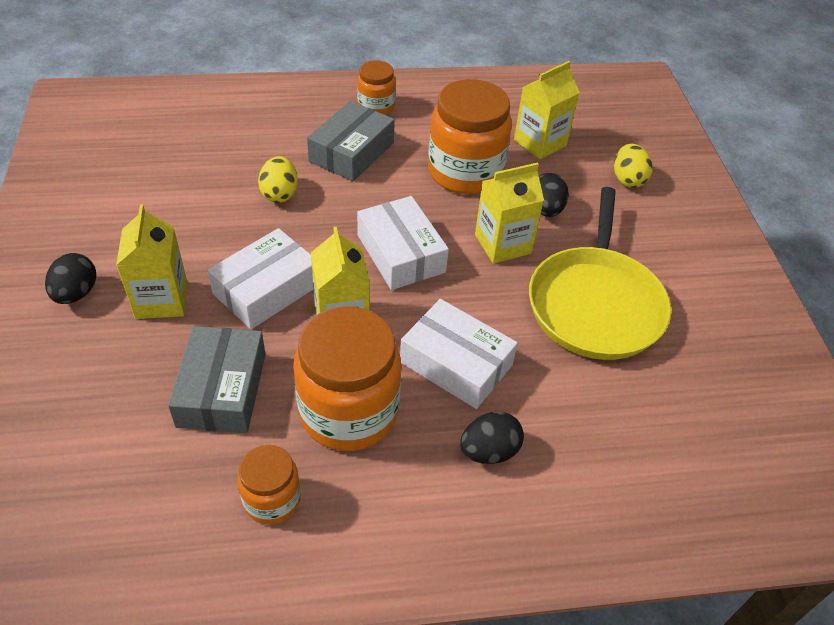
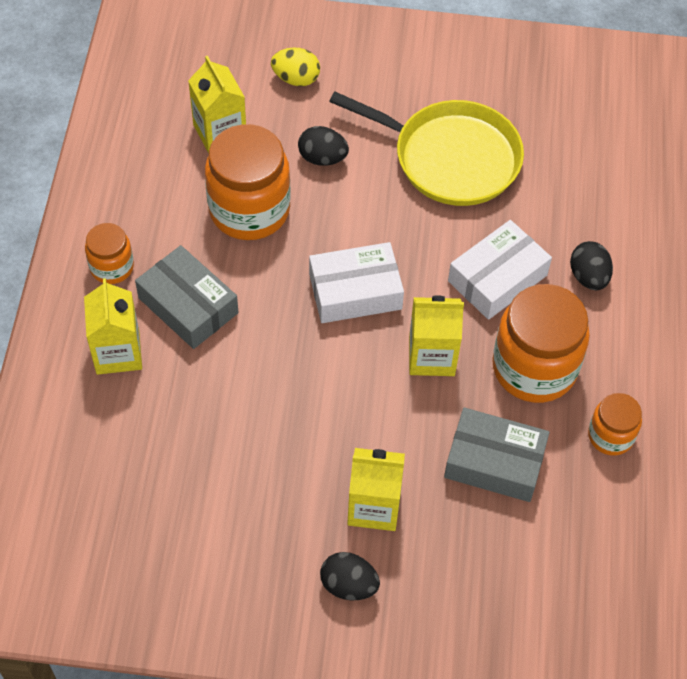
camera: 75 degrees left, 10 degrees up
(266, 289) = (378, 413): white box -> none
(279, 194) = (240, 384): yellow egg -> none
(503, 244) = (361, 205): yellow carton -> yellow carton (118, 352)

